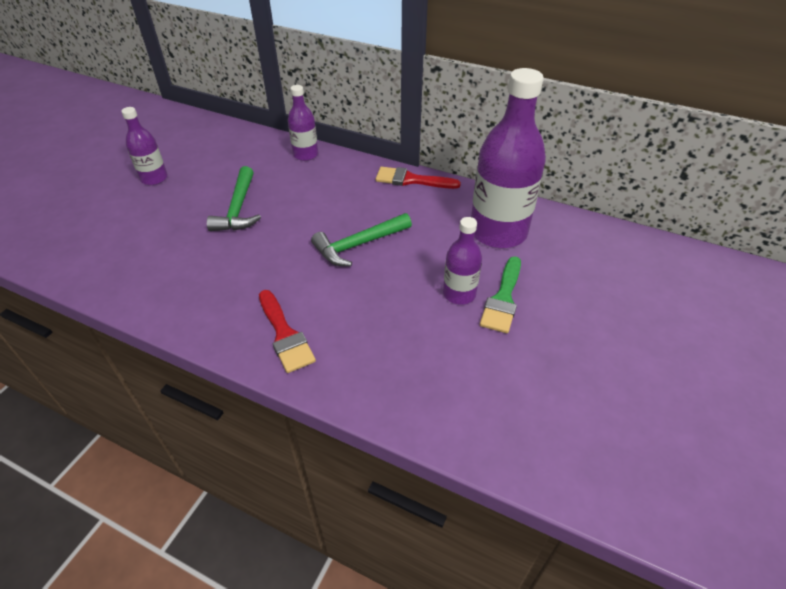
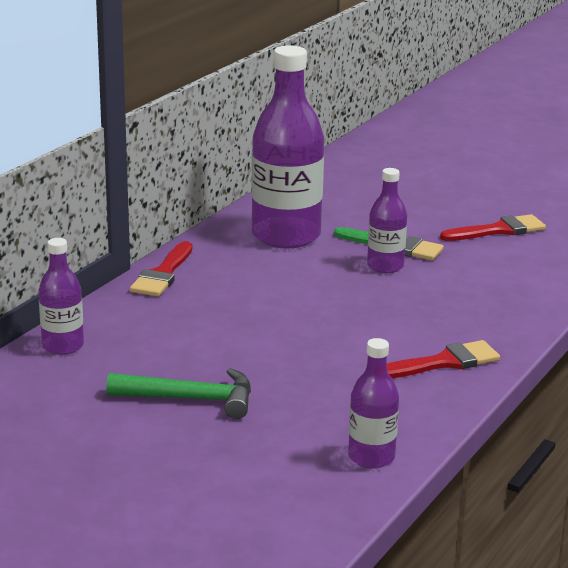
camera: 85 degrees left, 20 degrees down
(154, 178) = (76, 482): purple bottle -> purple bottle (371, 457)
(358, 245) = (293, 315): green hammer -> none
(575, 381) = (498, 230): none -> red brush

